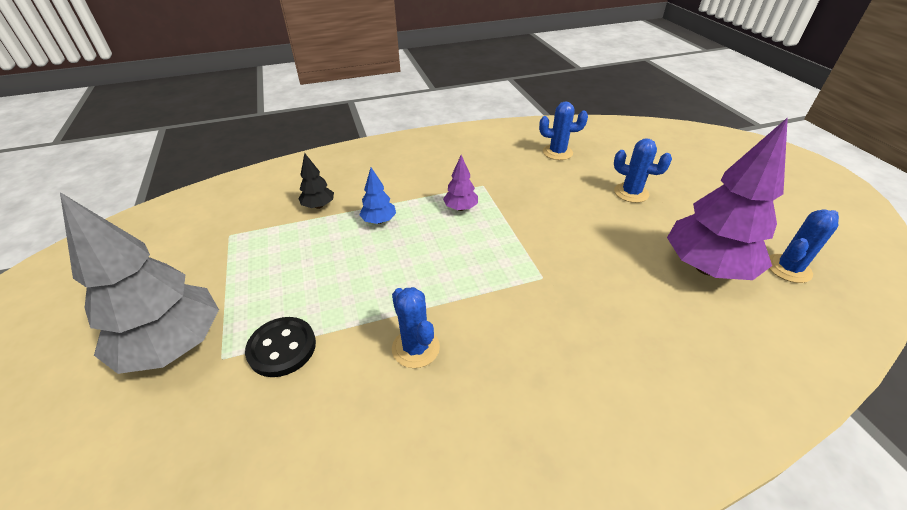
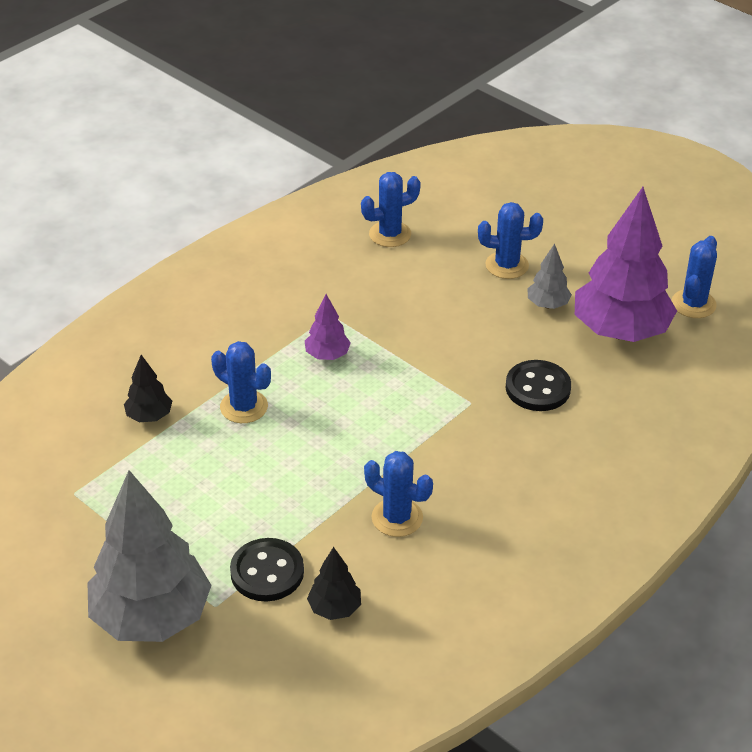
camera: 30 degrees left, 0 degrees up
(299, 409) = (335, 608): none -> black tree
(379, 221) = (244, 407): blue tree -> blue cactus
(607, 287) = (537, 388): none -> black button
(650, 228) = (547, 305): none -> grey tree

